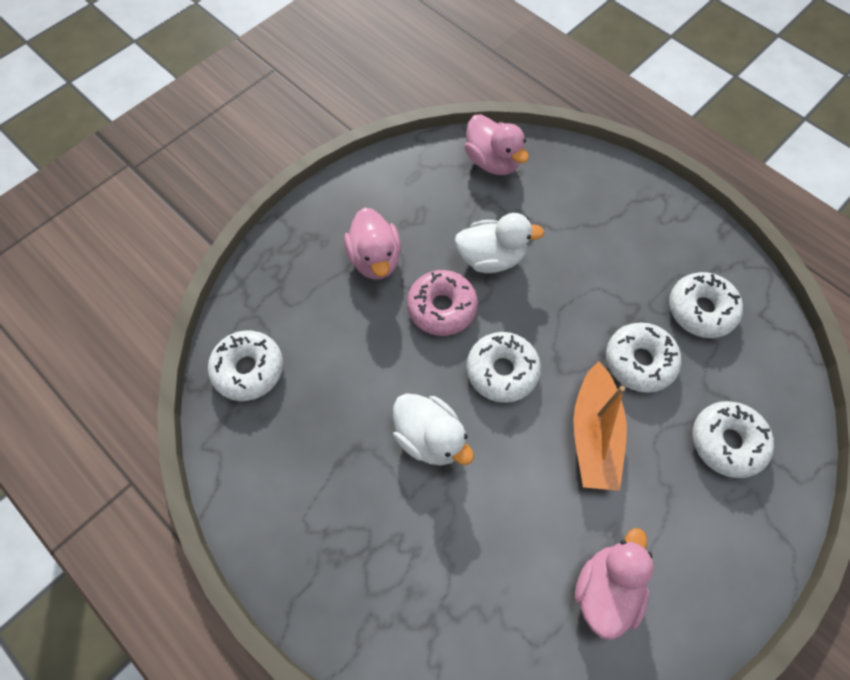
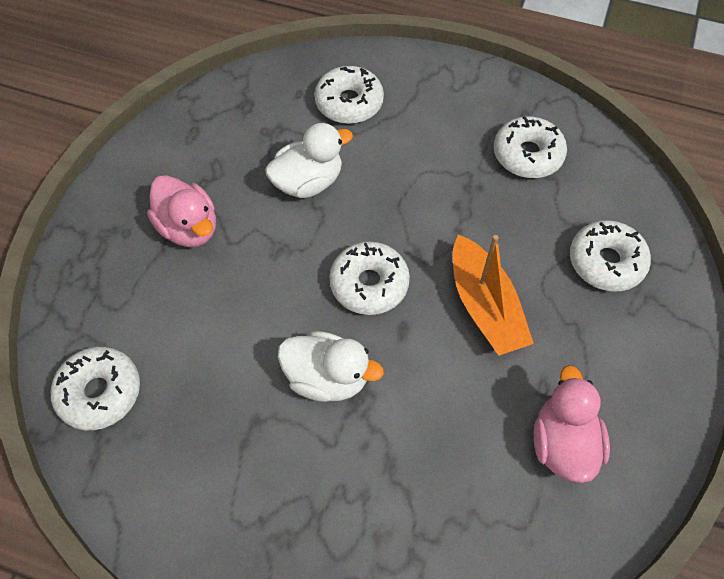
camera: 25 degrees left, 5 degrees down
(442, 307) = (281, 248): pink donut -> none
(492, 161) = (267, 91): pink duck -> none
(639, 361) = (494, 222): white donut -> white donut (349, 103)

